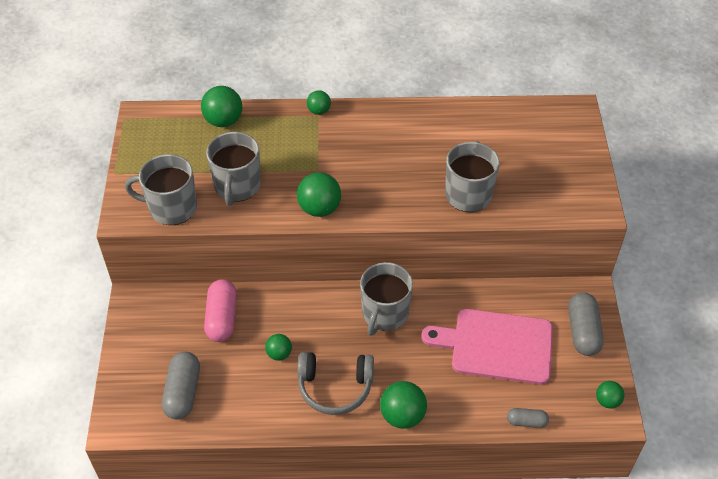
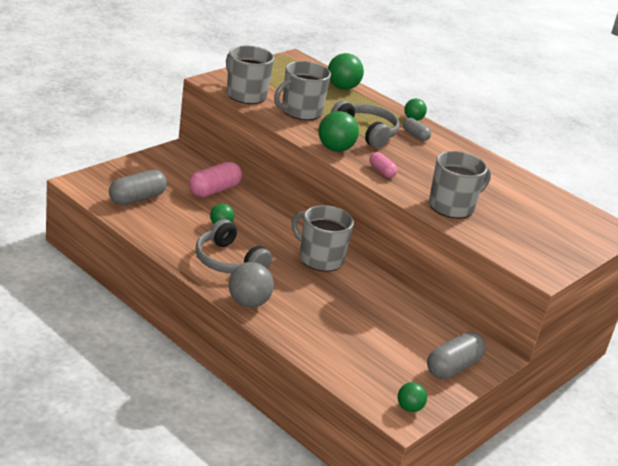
camera: 40 degrees right, 20 degrees down
(312, 163) = (366, 132): none -> grey headphones
(380, 202) = (381, 171): none -> pink capsule
(384, 313) = (320, 258): grey mug -> grey mug turned 60 degrees clockwise
(402, 415) = (248, 302): green ball -> grey ball
(496, 346) = (373, 325): pink cutting board -> none
(526, 422) = (328, 369): grey capsule -> grey capsule (415, 135)

